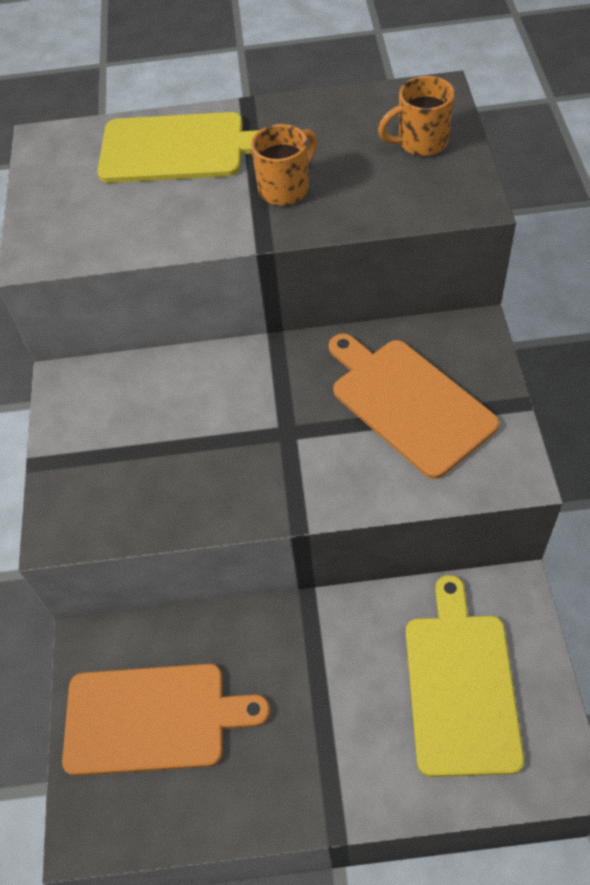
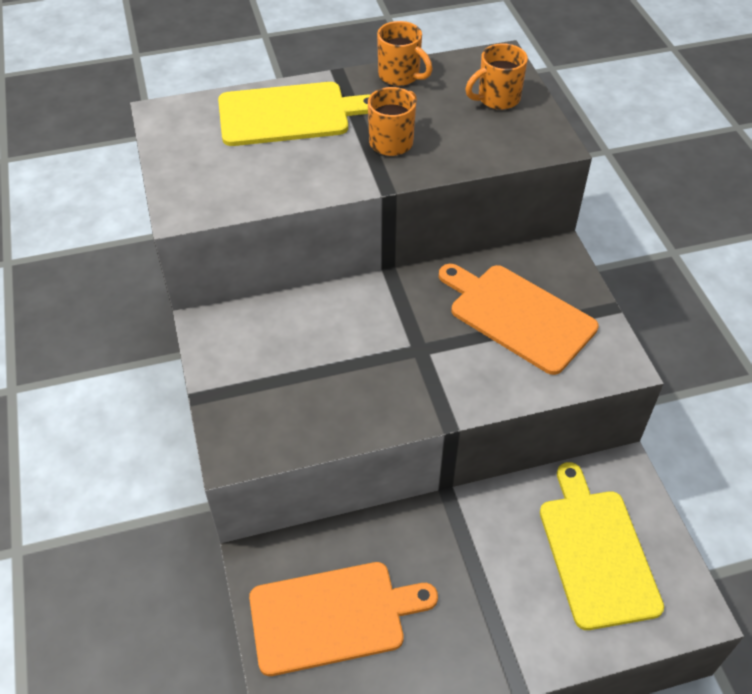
camera: 15 degrees left, 5 degrees down
(316, 109) = (400, 76): none -> orange mug

